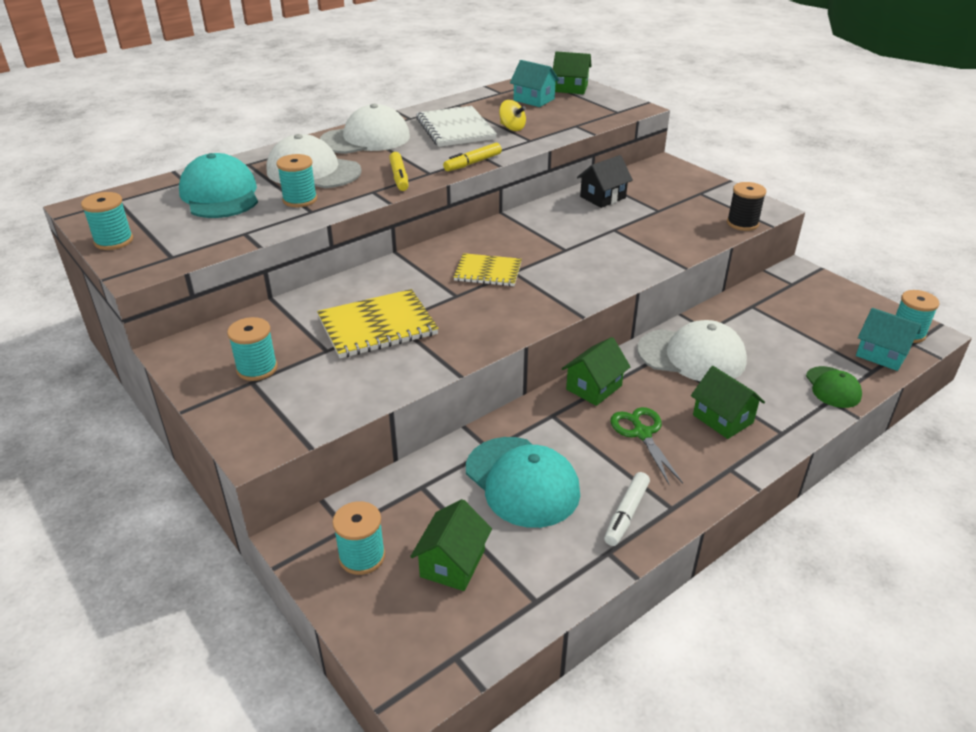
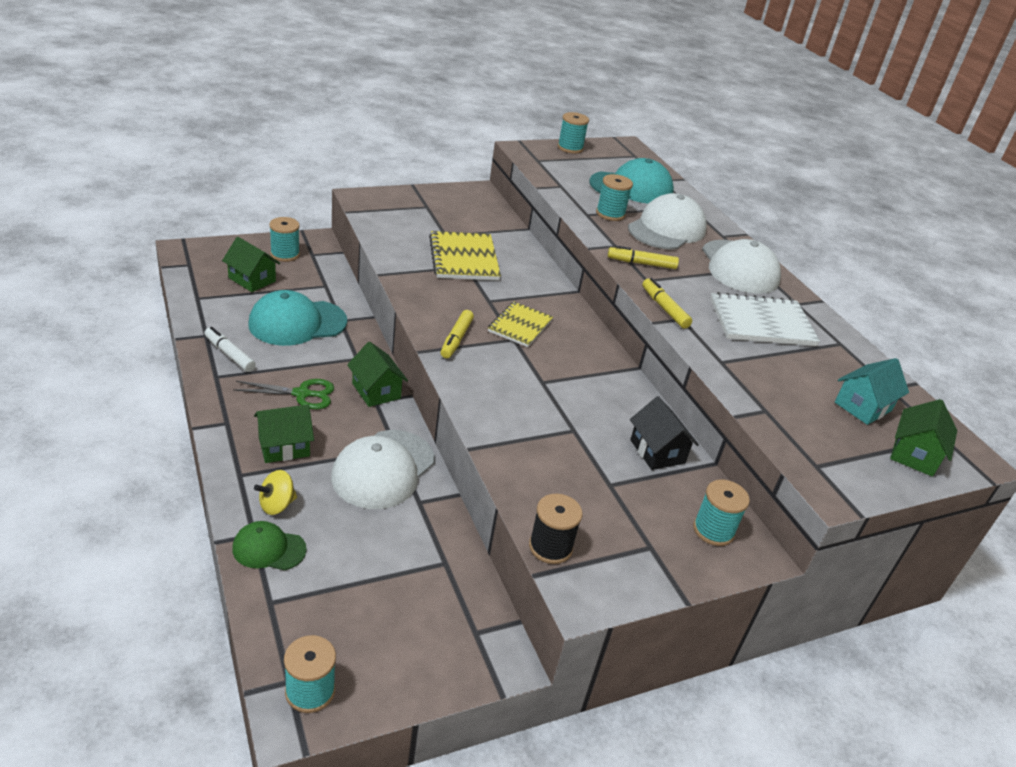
camera: 100 degrees right, 0 degrees up
(257, 368) = (440, 210): turquoise spool -> turquoise spool (713, 530)
(512, 128) = (761, 360): yellow spinning top -> yellow spinning top (277, 505)
(543, 300) = (456, 339): none -> yellow marker
(881, 354) = (289, 631): turquoise house -> none

